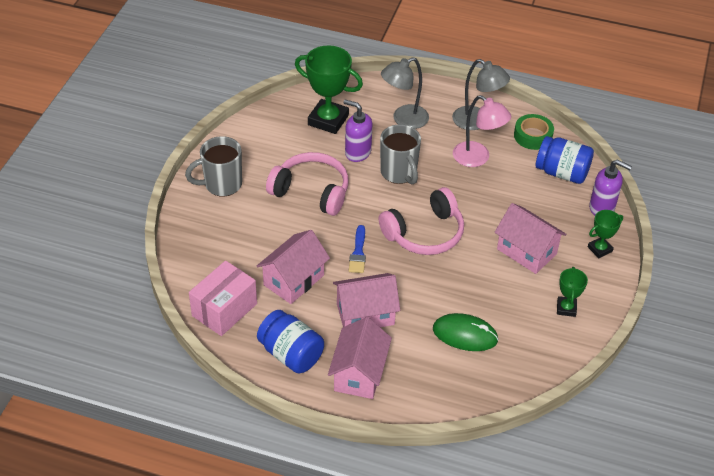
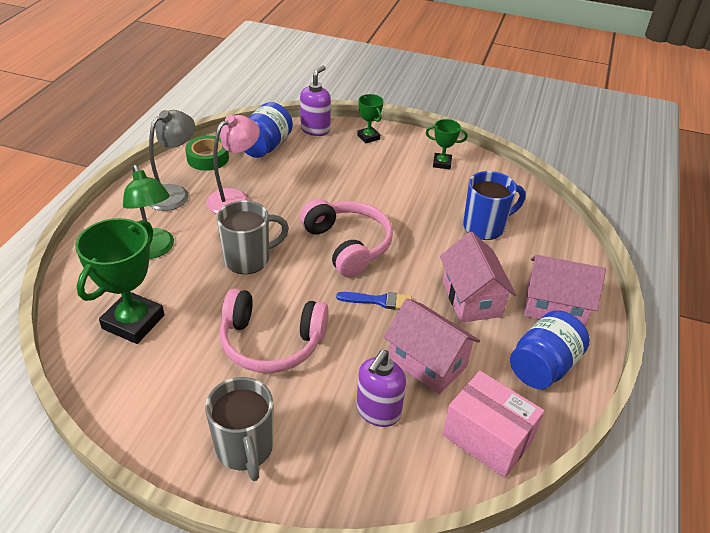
camera: 90 degrees left, 5 degrees down
(311, 191) = (271, 342): pink headphones -> pink headphones turned 105 degrees counterclockwise
(357, 152) = (205, 295): purple soap dispenser -> purple soap dispenser (378, 412)
(404, 120) = (154, 250): grey lamp -> green lamp
(465, 334) = (485, 227): green mouse -> blue mug
(526, 251) = (372, 178): pink house -> none

